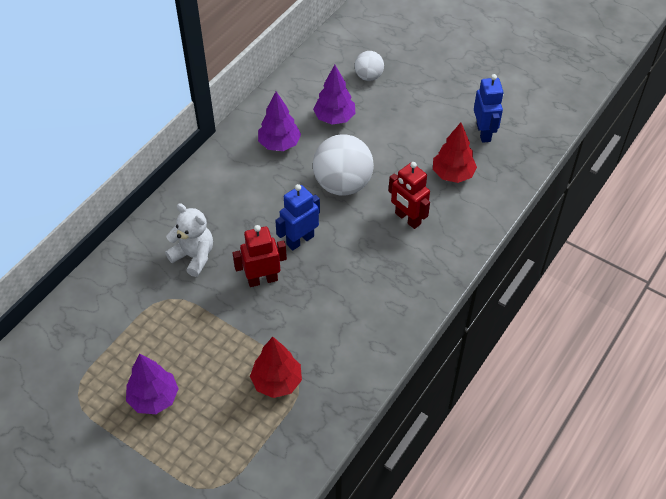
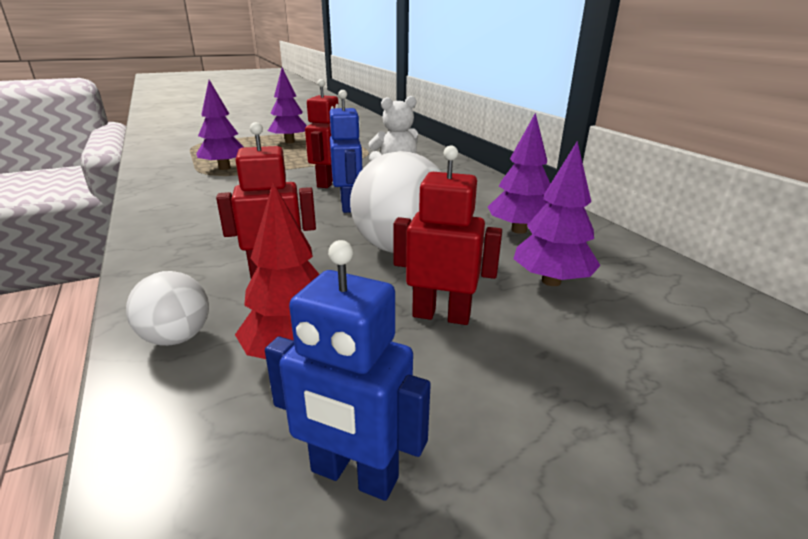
camera: 120 degrees right, 25 degrees down
(277, 382) = (224, 168): red tree -> purple tree
(368, 76) = (672, 356): white ball -> white ball (177, 338)
(393, 144) = (441, 315): none -> red robot

